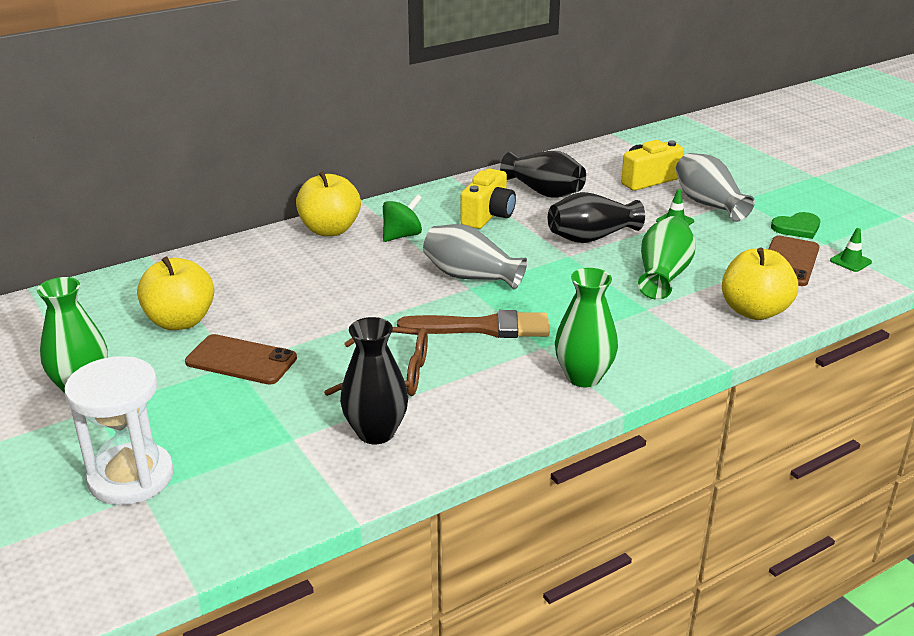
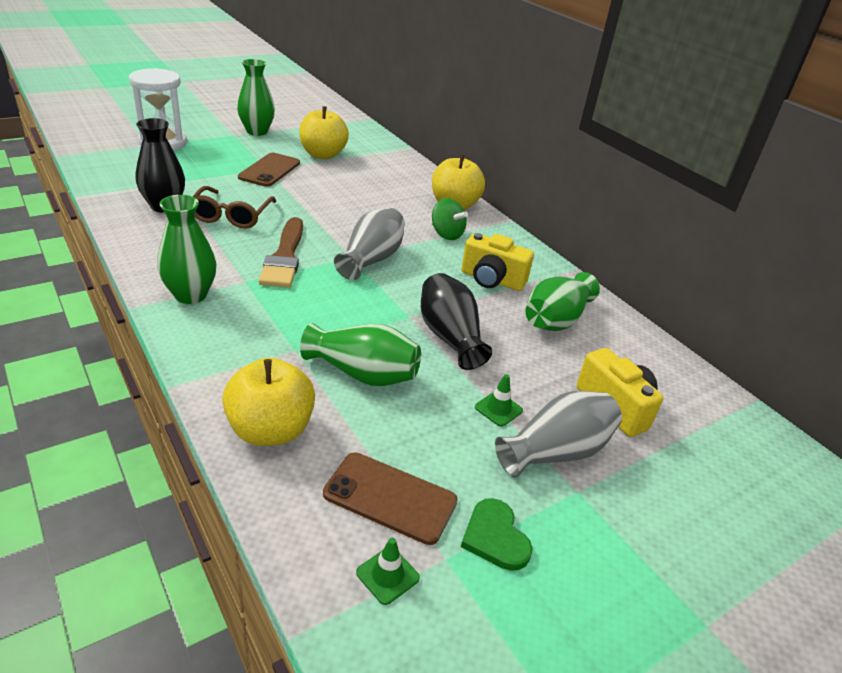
camera: 85 degrees right, 5 degrees up
(544, 192) = (555, 320): black vase -> green vase

